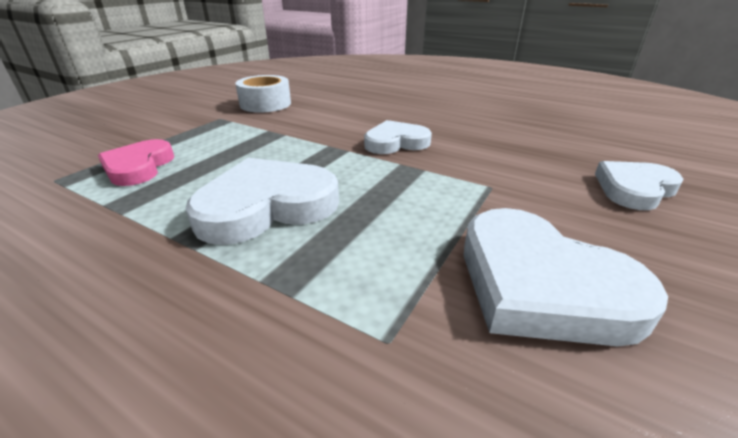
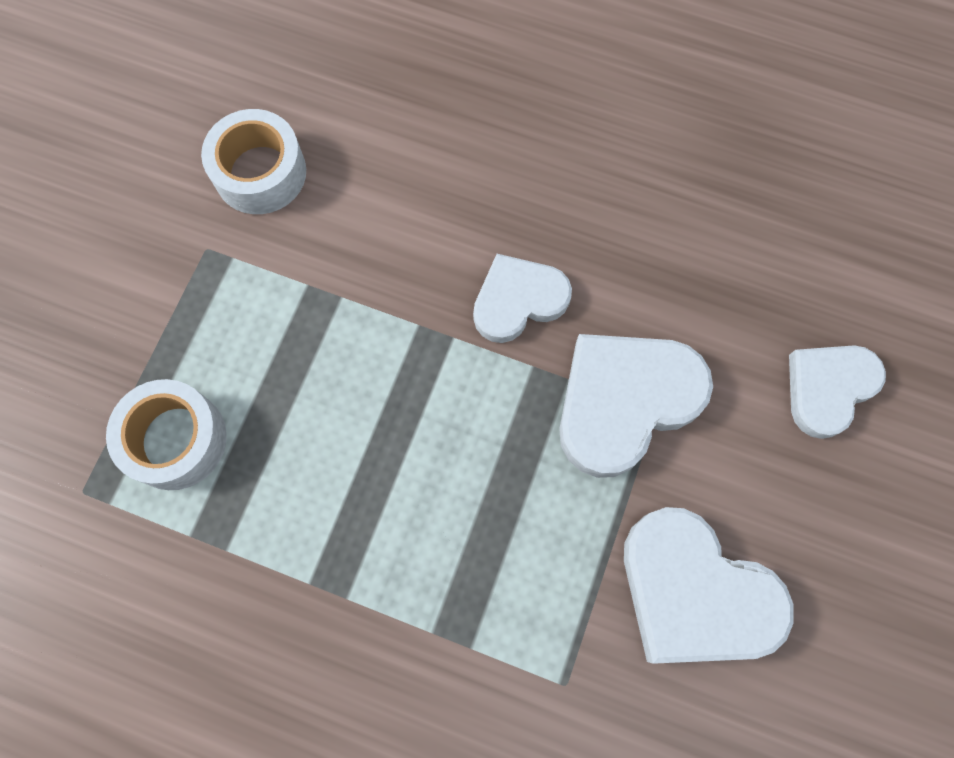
camera: 10 degrees left, 40 degrees up
(138, 167) = (176, 440): pink heart -> white tape
(266, 206) = (391, 506): white heart -> white heart (625, 402)

